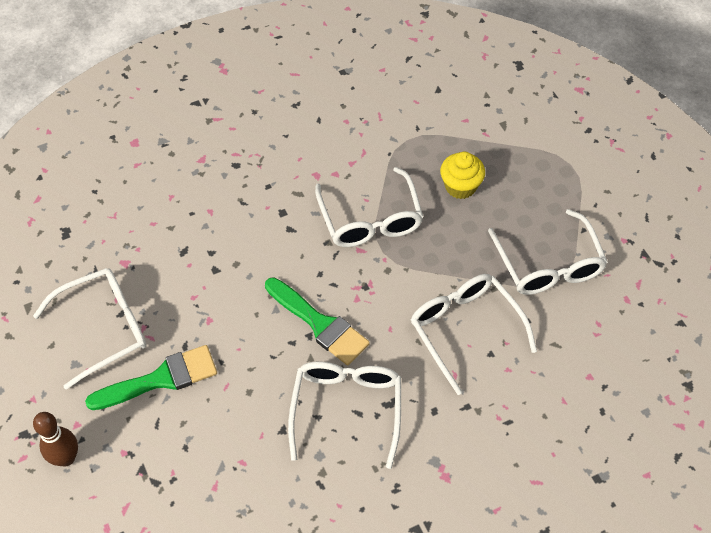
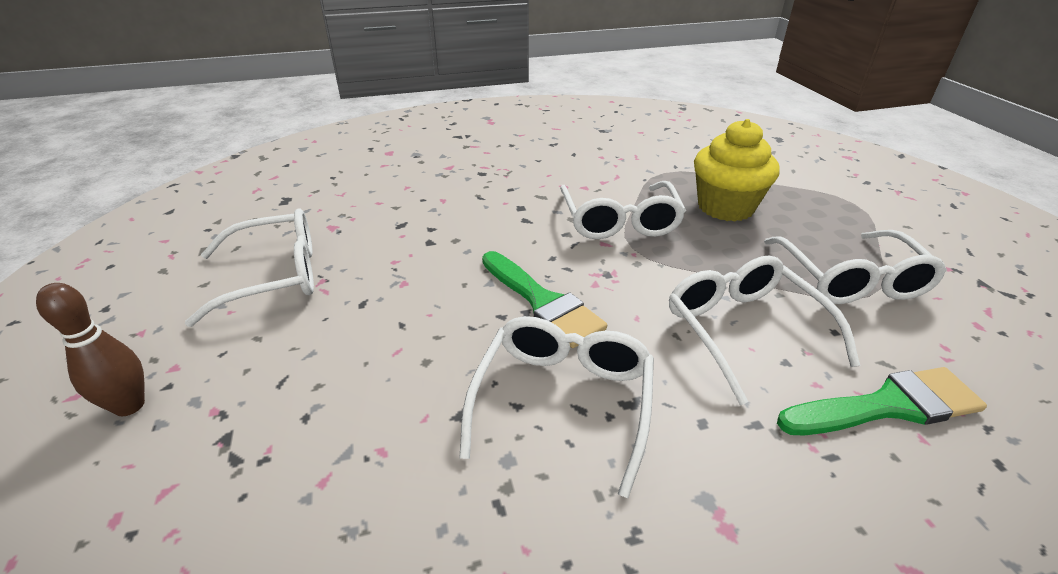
camera: 10 degrees right, 20 degrees down
(161, 379) = (314, 332): green brush -> green brush (888, 406)
(460, 186) = (725, 207): yellow cupcake -> yellow cupcake, size x1.55

